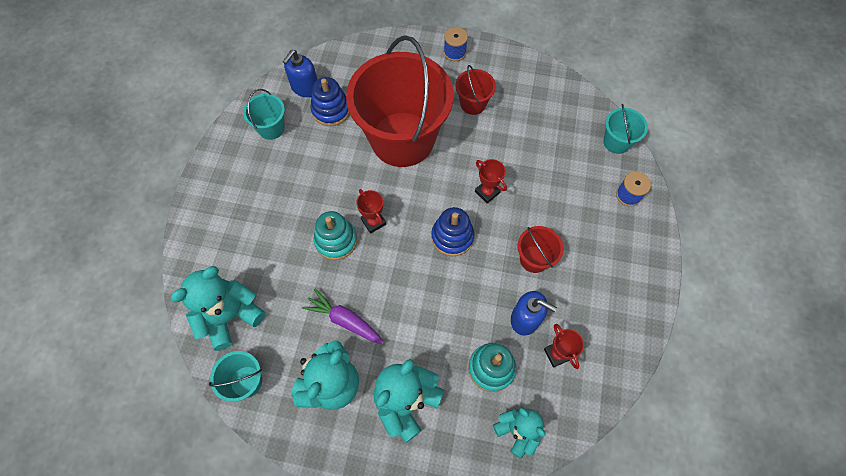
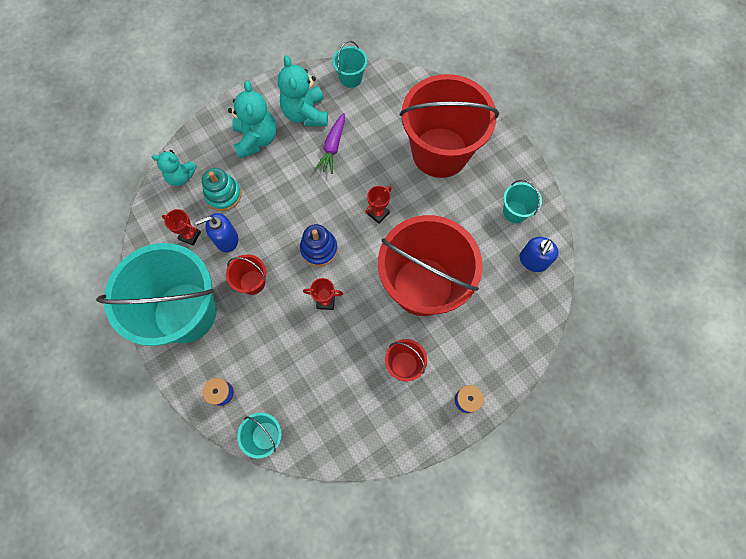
camera: 135 degrees right, 5 degrees up
(230, 316) = (397, 96): turquoise teddy bear -> none
(263, 225) = (440, 152): none -> red bucket
(305, 87) = (533, 261): blue soap dispenser -> blue soap dispenser turned 135 degrees counterclockwise
(331, 110) = (494, 261): blue stacking toy -> none
(336, 240) = (387, 182): turquoise stacking toy -> none
(345, 320) = (333, 147): purple carrot -> purple carrot turned 120 degrees clockwise
(373, 222) = (378, 213): red trophy -> red trophy turned 60 degrees counterclockwise
(614, 284) = (185, 312): none -> turquoise bucket

